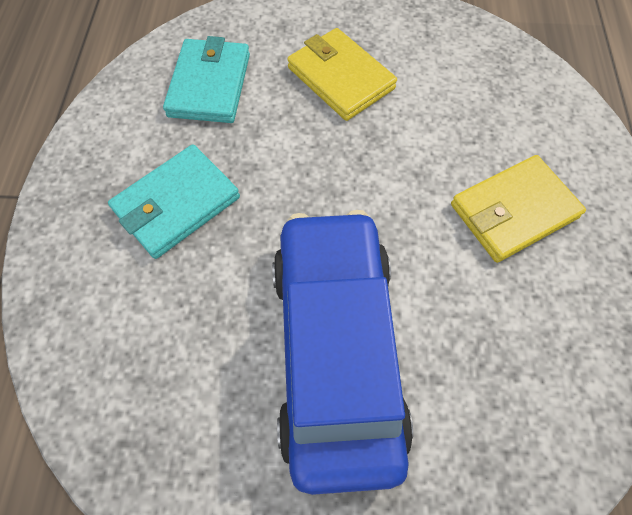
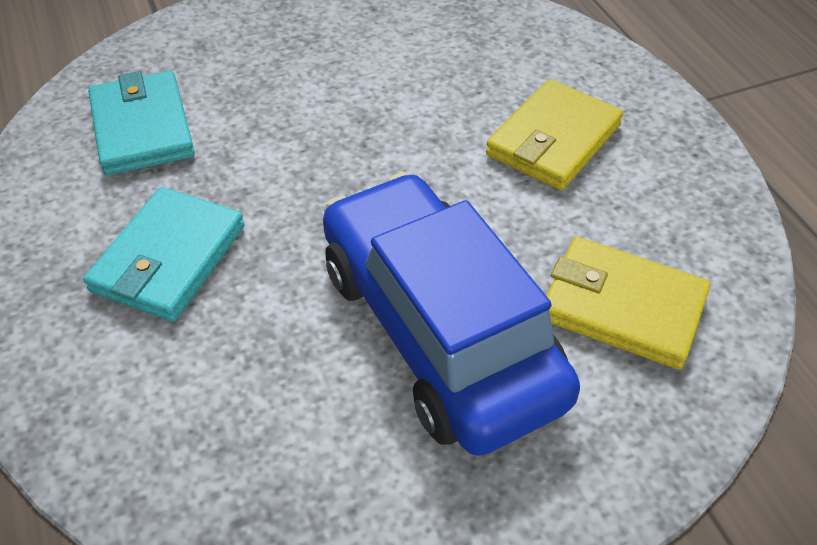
camera: 25 degrees left, 15 degrees down
(340, 78) = (298, 76): yellow wallet -> yellow wallet (622, 306)

